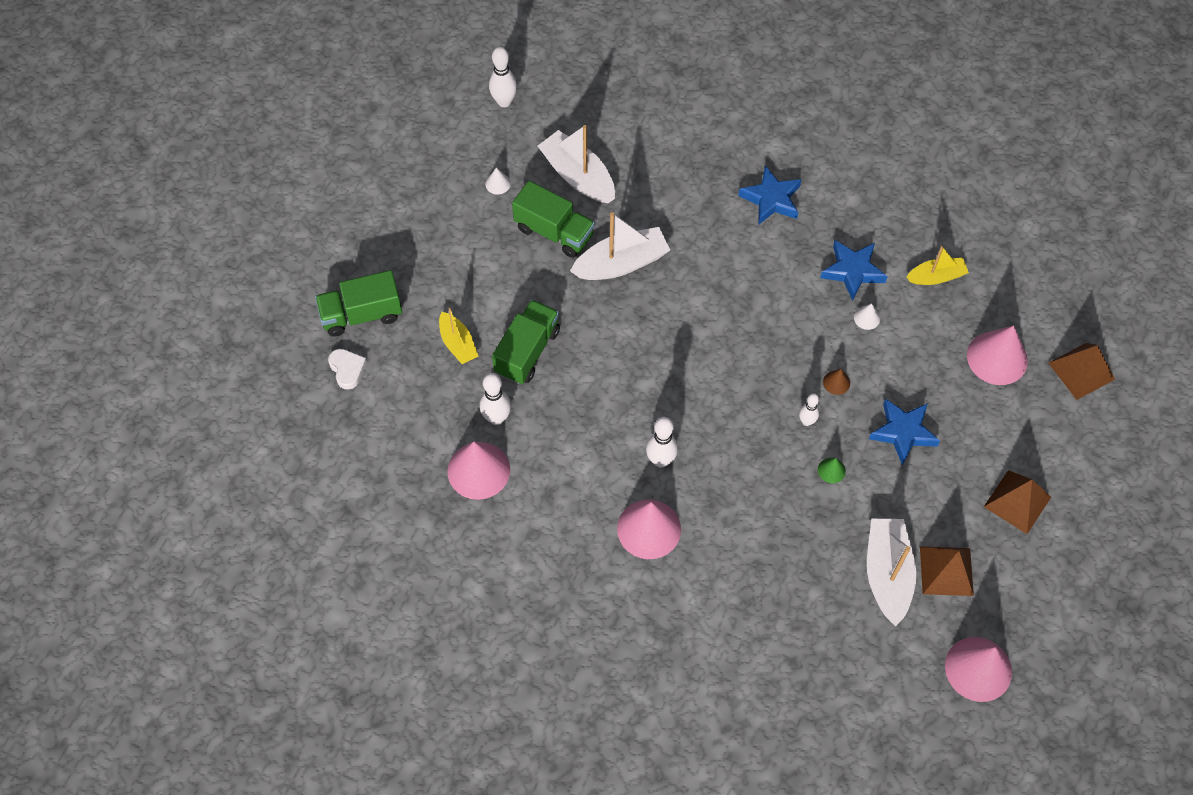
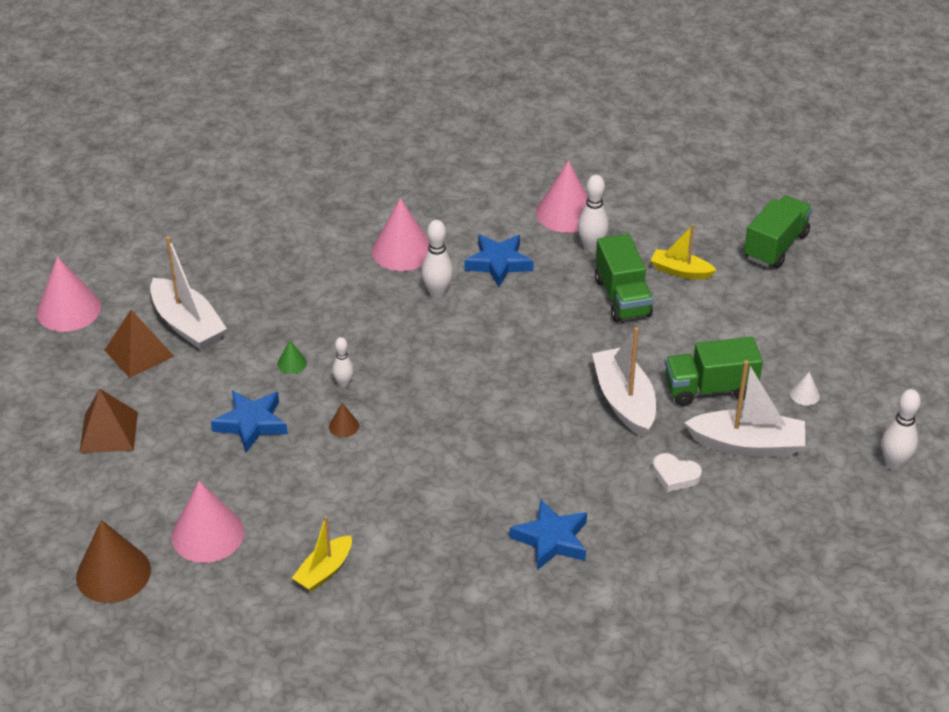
camera: 140 degrees right, 20 degrees down
(347, 369) = (736, 211): white heart -> white heart (675, 475)
(621, 263) = (624, 401): white boat -> white boat turned 135 degrees clockwise
(852, 271) = (411, 524): blue star -> blue star (499, 263)
(867, 318) = (362, 493): white cone -> none
(1081, 371) = (113, 573): brown pyramid -> brown cone

